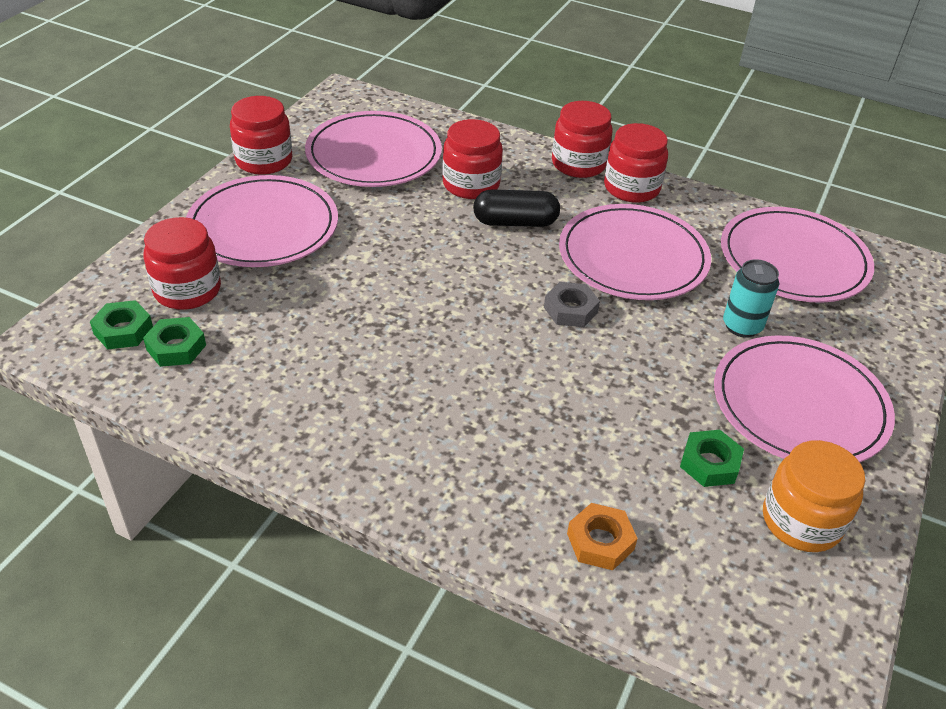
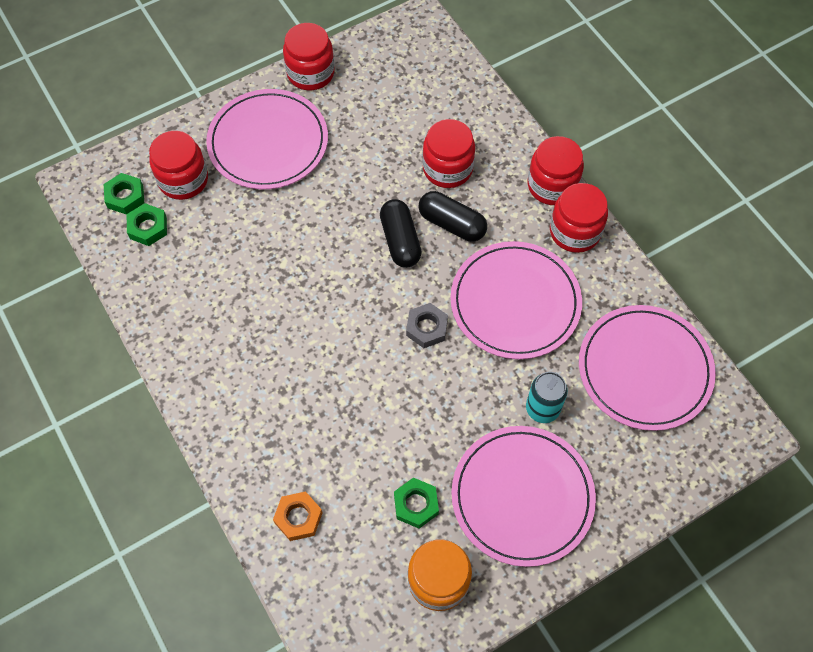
camera: 35 degrees right, 20 degrees up
(374, 154) = (396, 102): pink plate -> none
(477, 253) = (400, 241): none -> black capsule

